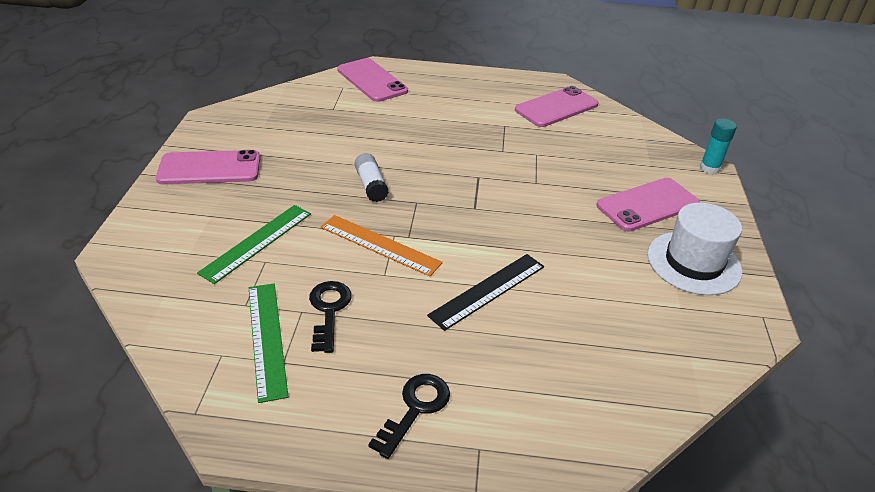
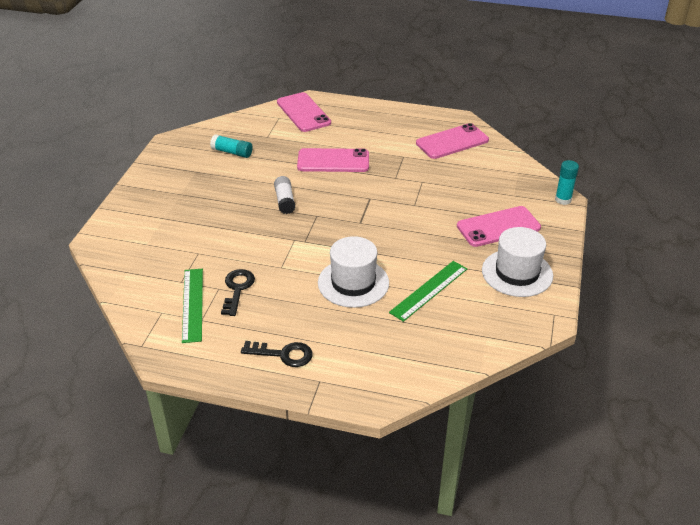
camera: 10 degrees right, 0 degrees up
(209, 168) = (166, 182): pink phone -> pink phone (333, 161)
(257, 242) = (194, 239): green ruler -> green ruler (429, 290)
(292, 128) = (232, 152): none -> turquoise glue stick
(380, 245) = (282, 246): orange ruler -> none
(415, 409) = (283, 354): black key -> black key turned 60 degrees clockwise
(488, 290) = (353, 283): black ruler -> white hat

